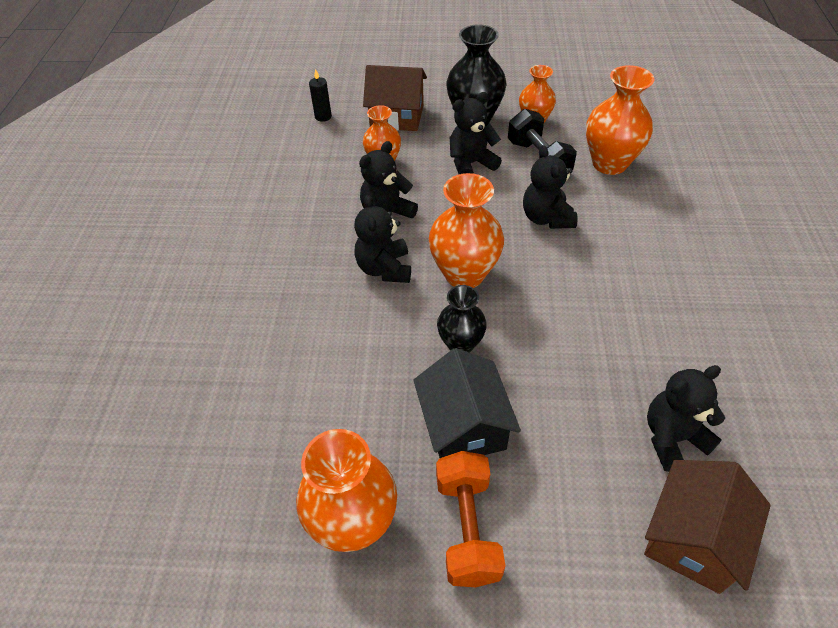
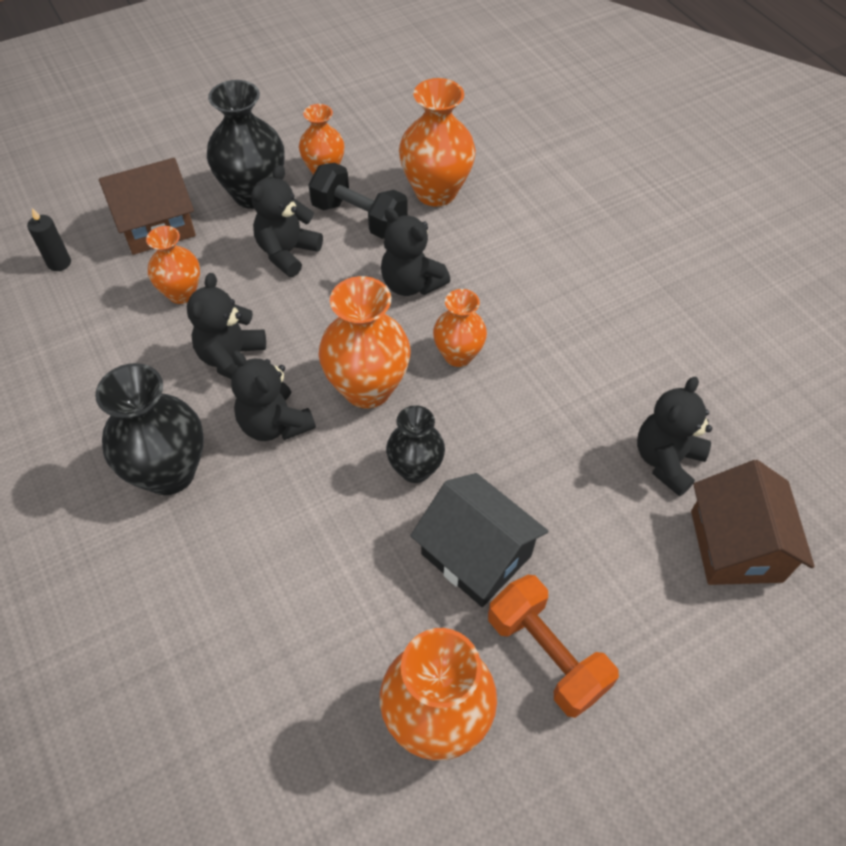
camera: 35 degrees left, 5 degrees up
(297, 268) = (169, 472): none -> black vase
(548, 281) = (458, 355): none -> orange vase

